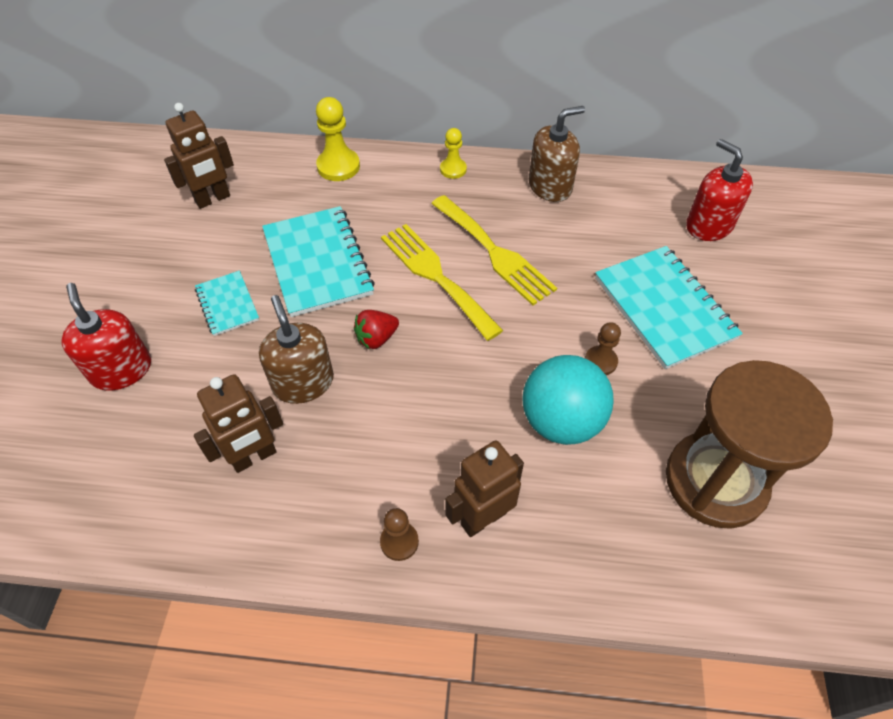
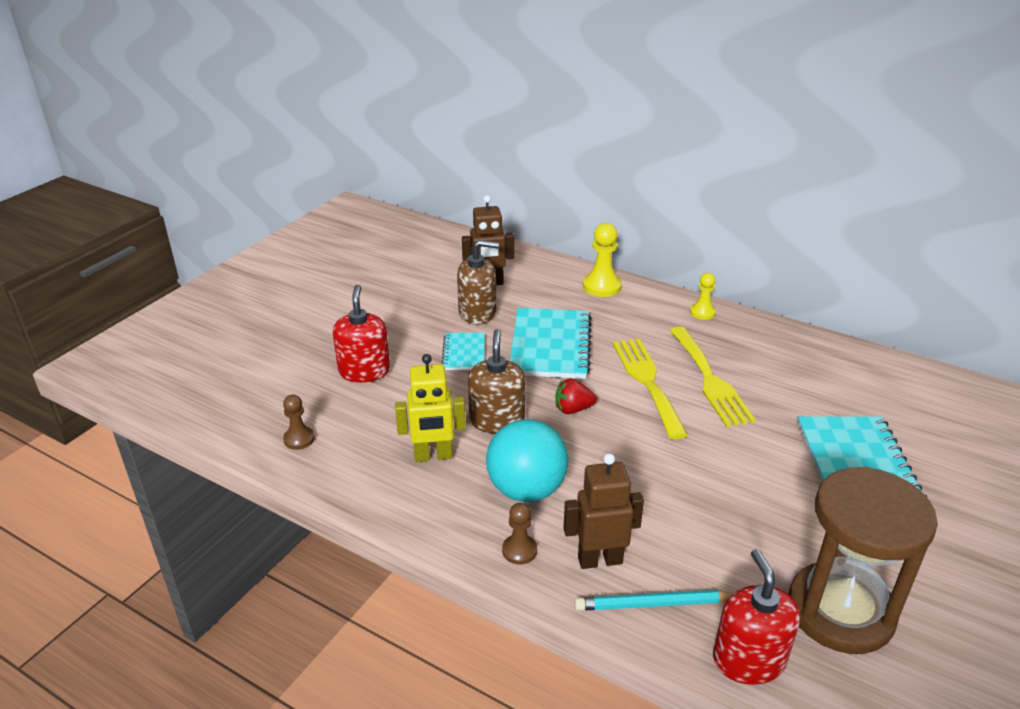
camera: 25 degrees right, 20 degrees down
(254, 457) = (433, 456): brown robot -> yellow robot
(550, 186) = (789, 346): brown soap dispenser -> brown soap dispenser (477, 313)
(554, 548) = (653, 604): none -> turquoise pencil
(561, 421) = (708, 516): turquoise ball -> turquoise ball (526, 490)
(600, 361) = (770, 486): brown pawn -> brown pawn (299, 439)
(709, 225) = (939, 416): red soap dispenser -> red soap dispenser (749, 660)

